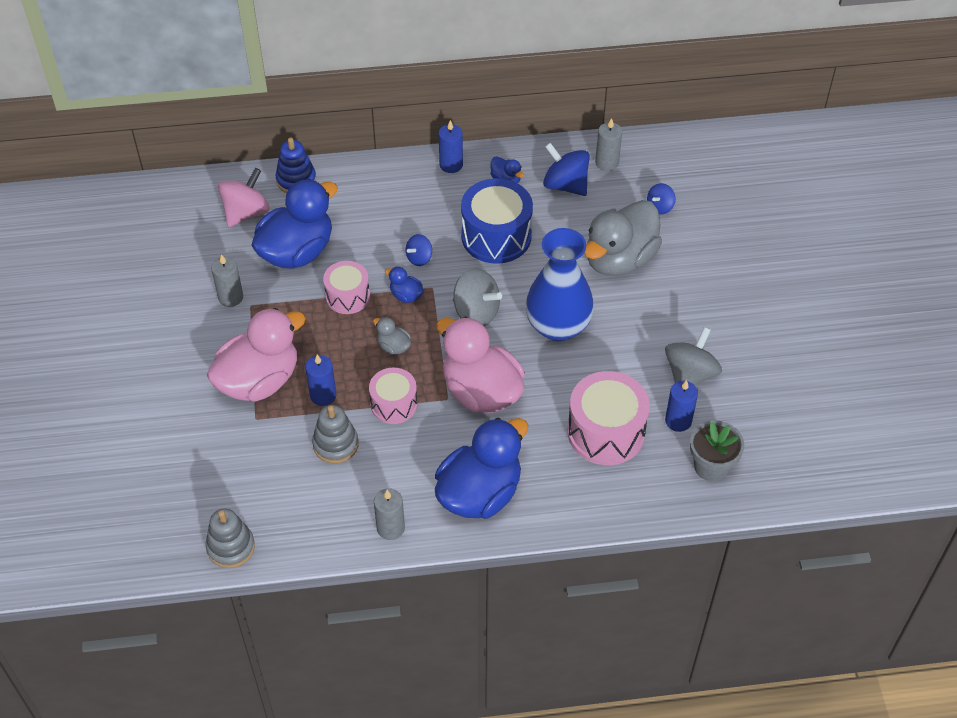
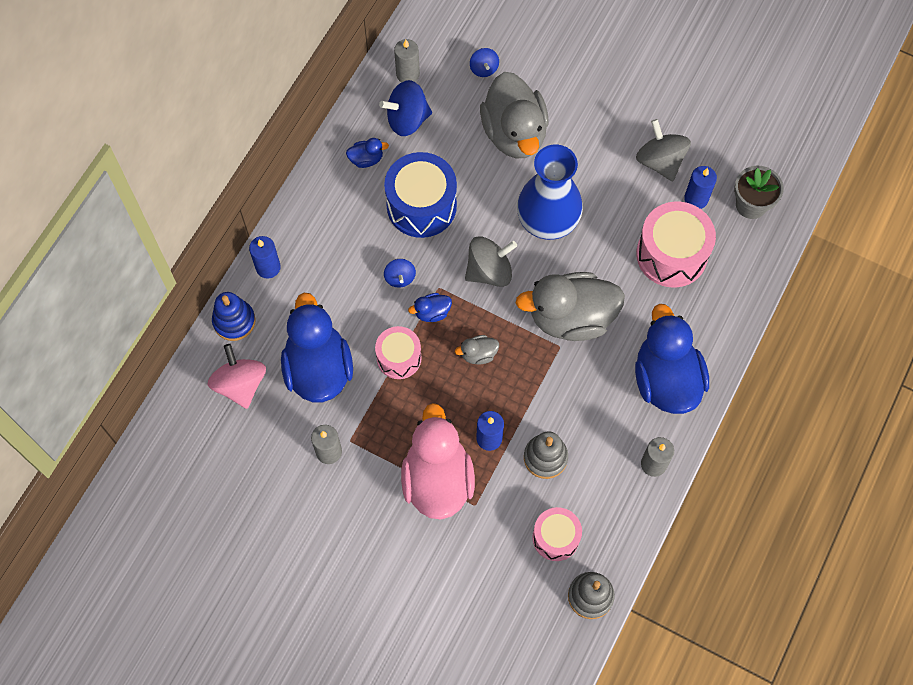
camera: 55 degrees left, 15 degrees up
(394, 404) = (537, 390): pink drum -> pink drum (555, 537)
(451, 165) = (316, 189): blue candle -> blue candle (268, 267)
(481, 392) = (571, 318): pink duck -> grey duck

